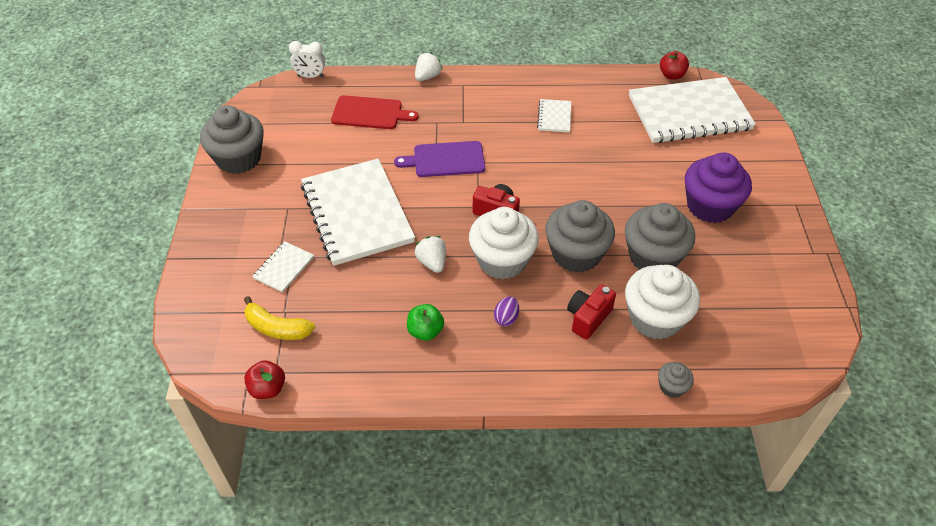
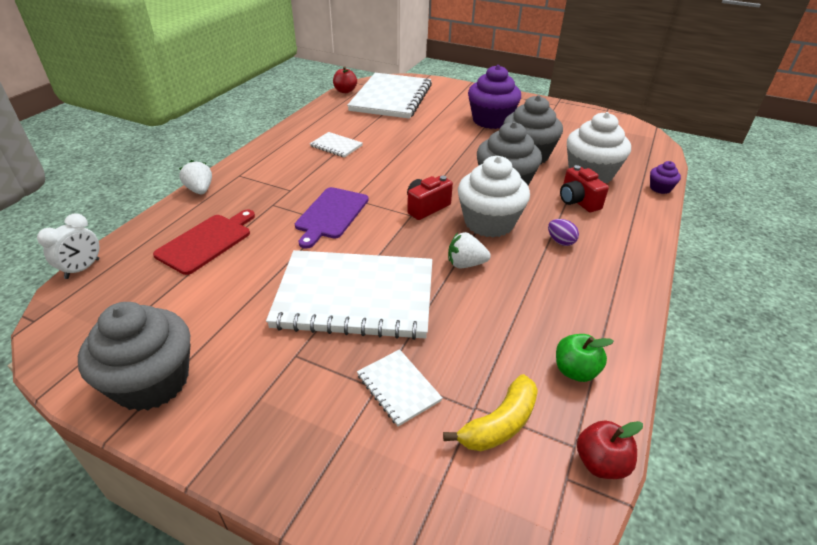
camera: 65 degrees left, 10 degrees down
(425, 331) = (556, 296): green apple -> green apple (575, 371)
(672, 387) = (660, 188): grey cupcake -> purple cupcake

